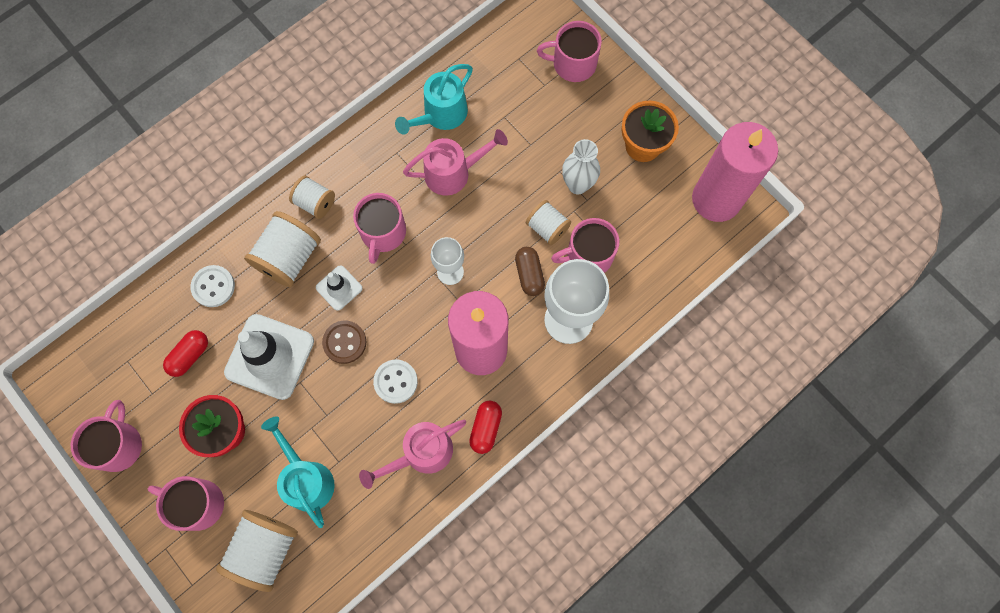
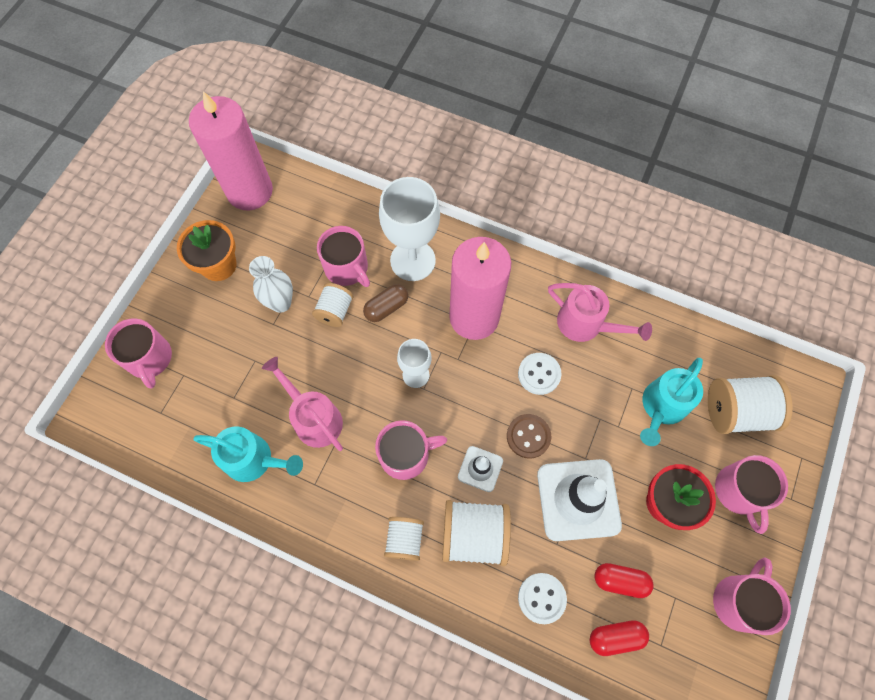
camera: 115 degrees left, 5 degrees down
(118, 445) = (739, 601): pink mug -> pink mug turned 135 degrees clockwise
(485, 428) = (537, 285): red capsule -> red capsule (615, 637)

